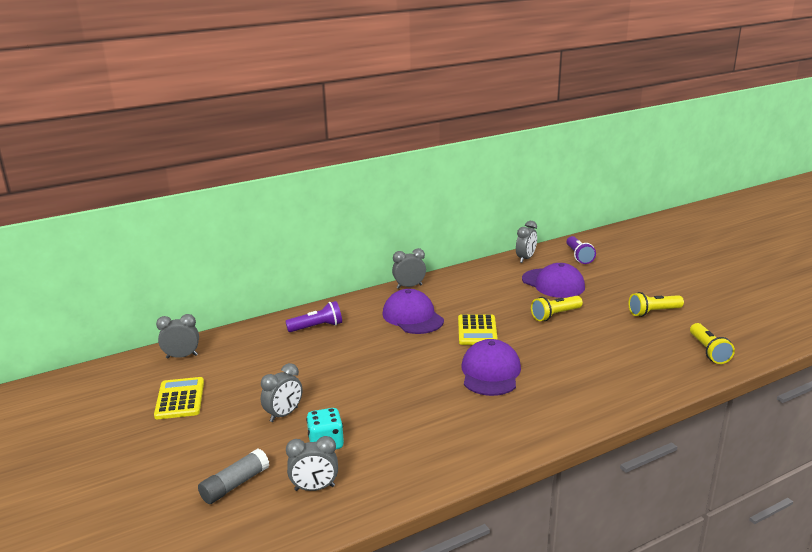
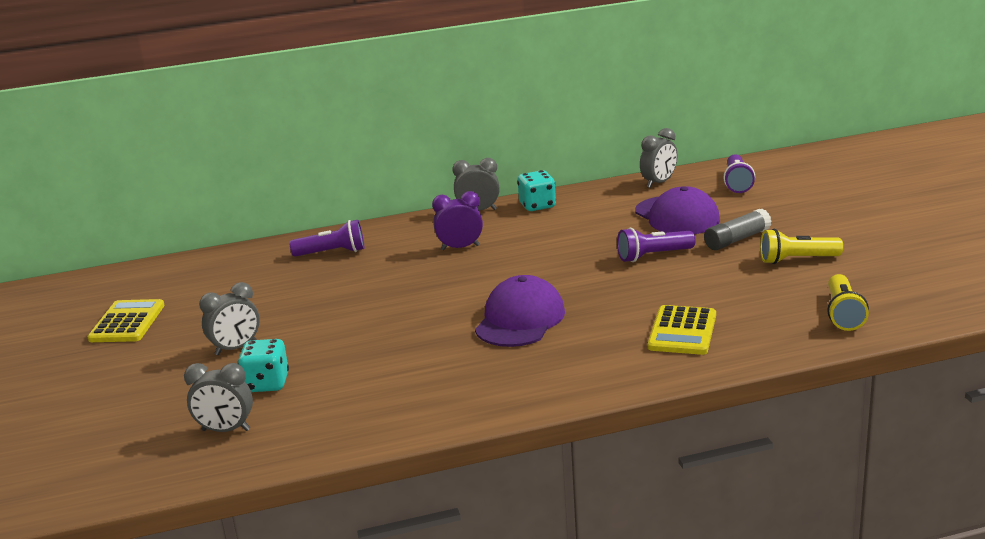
camera: 15 degrees right, 0 degrees up
(182, 356) = (154, 276): grey clock -> none
(235, 484) = (138, 418): grey glue stick -> grey glue stick (737, 239)
(413, 317) = (460, 247): purple cap -> purple clock
(450, 280) = (537, 206): none -> turquoise dice
(477, 331) = (534, 269): yellow calculator -> yellow calculator (682, 331)
(555, 315) = (653, 256): yellow flashlight -> purple flashlight

